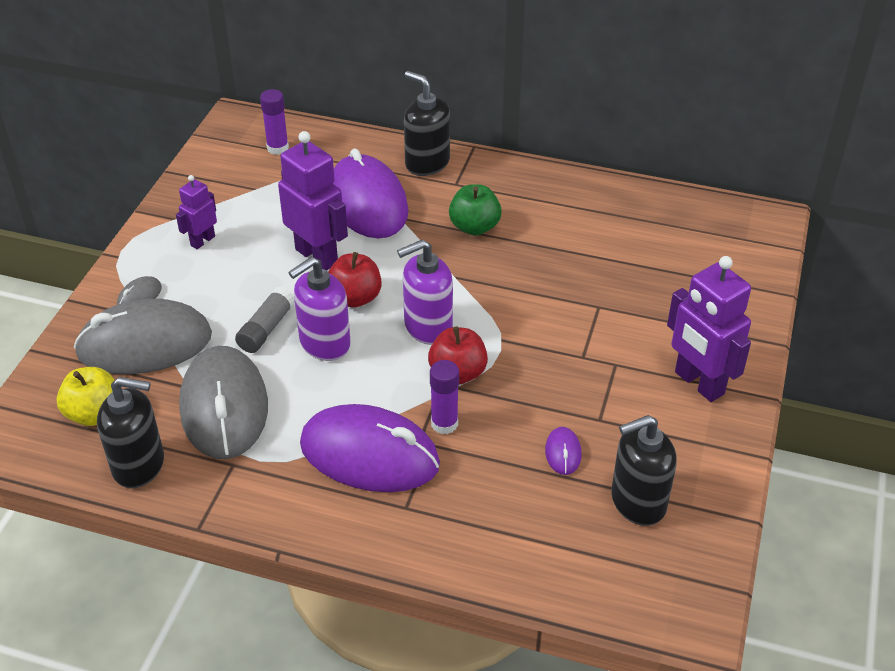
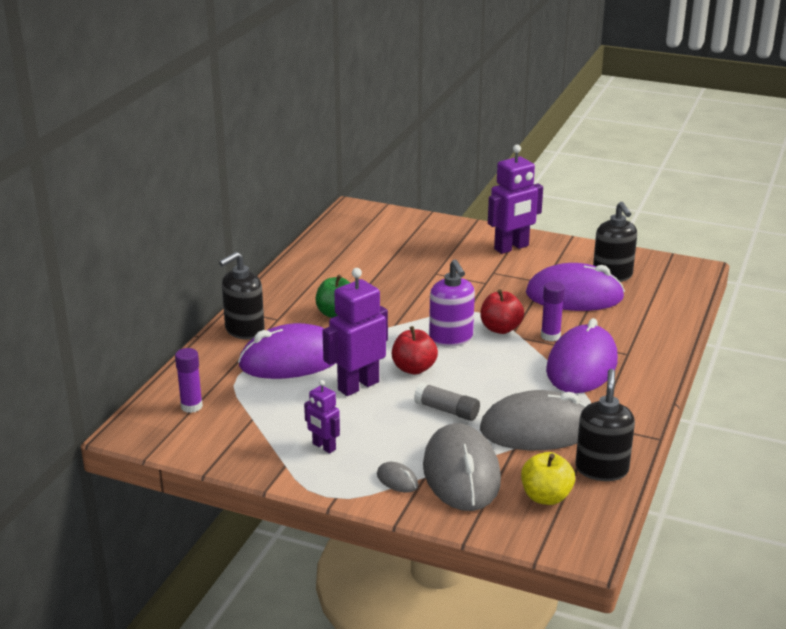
camera: 85 degrees left, 15 degrees down
(324, 343) = (466, 383): purple soap dispenser -> none
(563, 453) = (574, 296): purple mouse -> purple mouse, size x2.50

